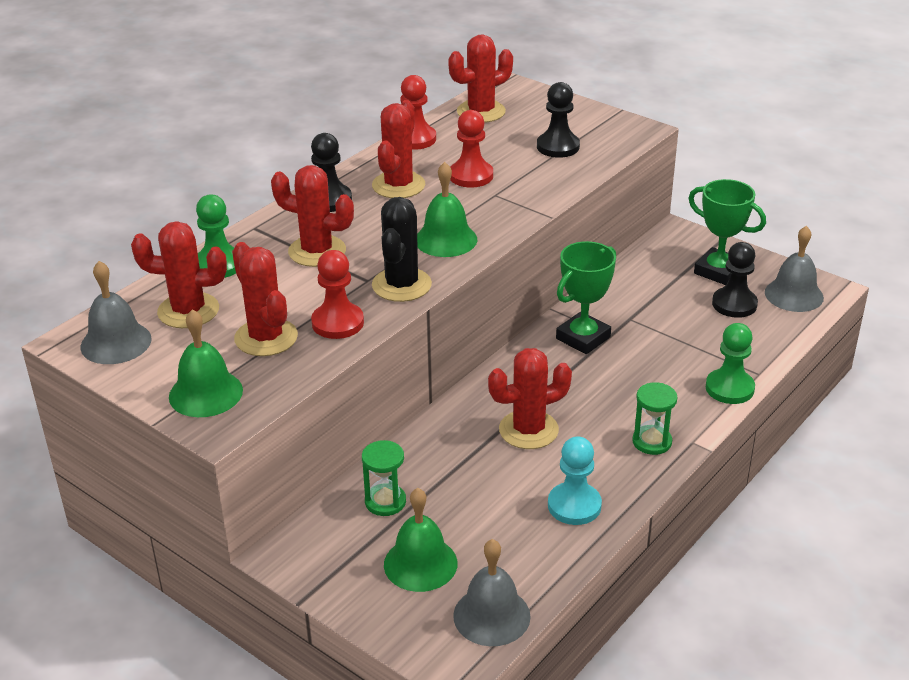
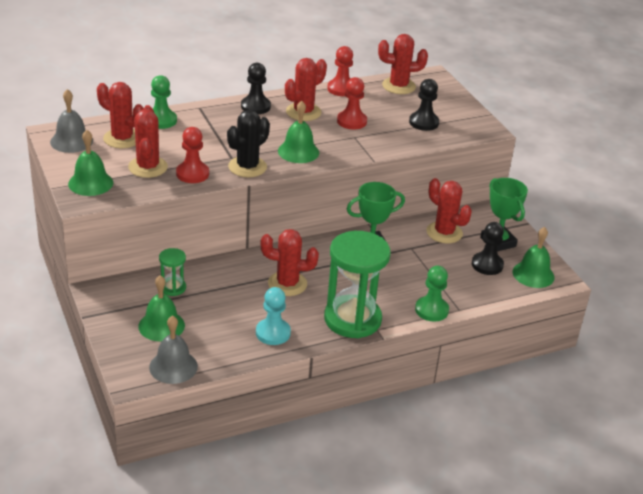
camera: 25 degrees right, 0 degrees up
(317, 251) = (220, 132): red cactus -> red cactus (444, 233)
(652, 442) = (352, 319): green hourglass -> green hourglass, size x2.17
(794, 295) = (533, 274): grey bell -> green bell

